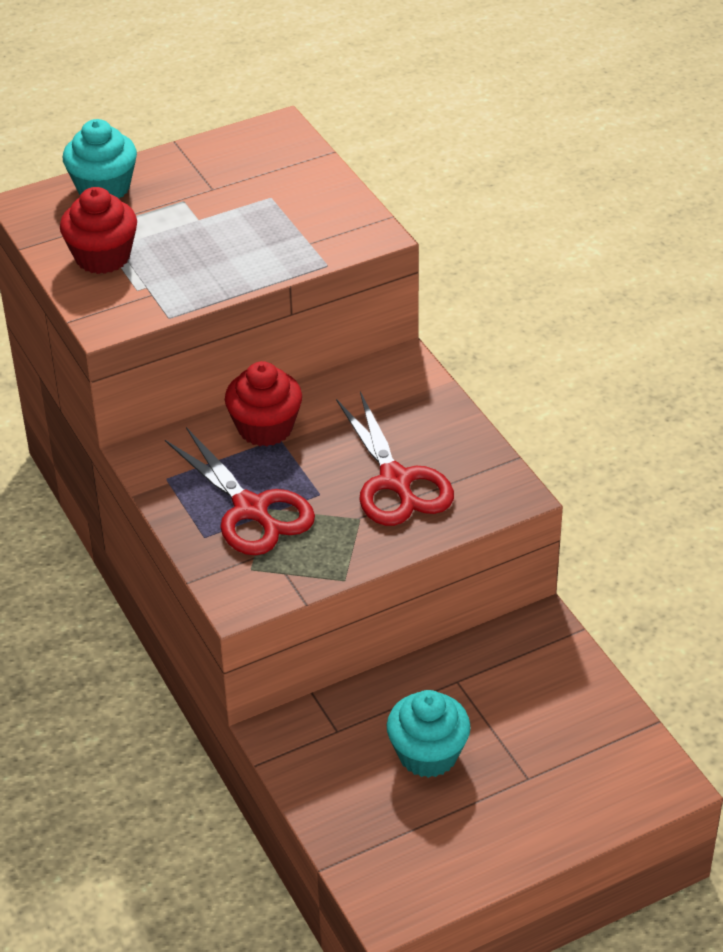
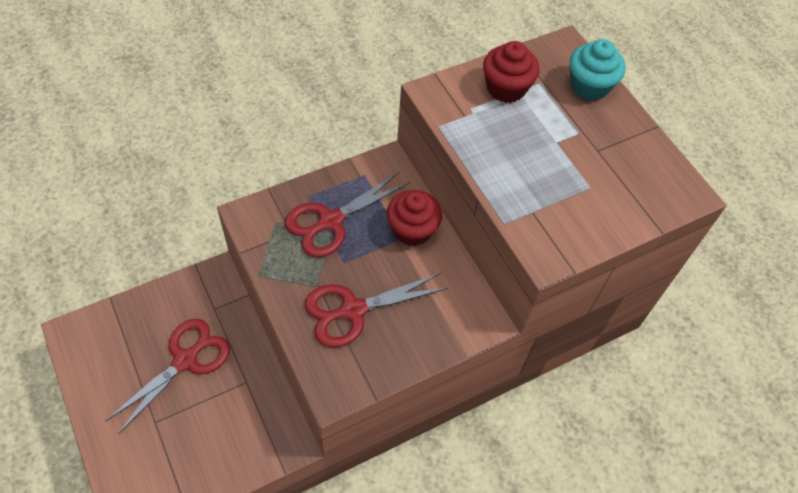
camera: 85 degrees right, 15 degrees up
(428, 754) = (185, 360): turquoise cupcake -> red scissors

